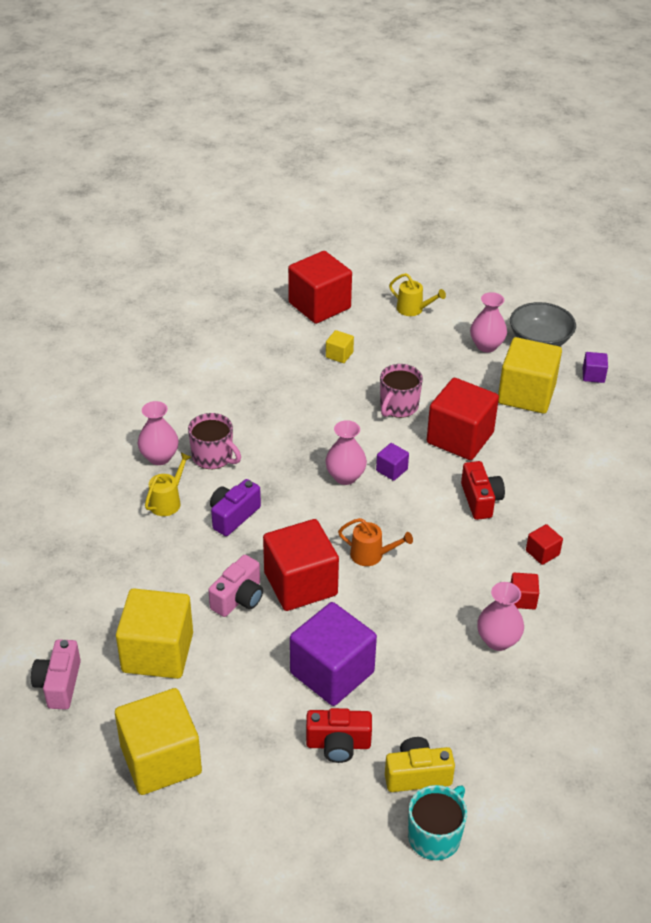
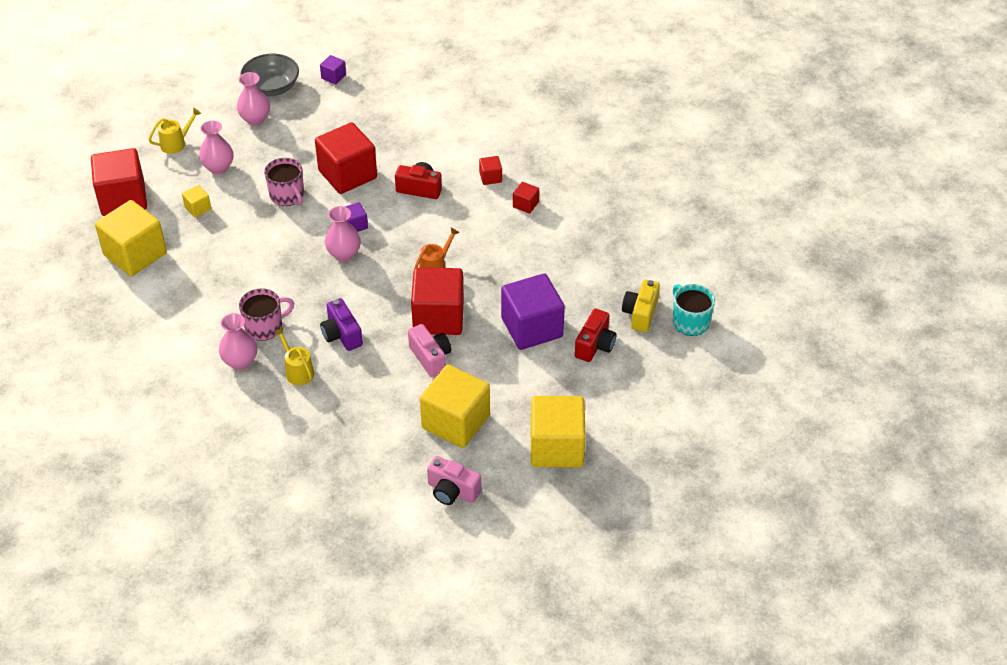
camera: 65 degrees left, 5 degrees up
(498, 640) = (554, 231): pink vase -> pink vase (218, 168)
(526, 394) = (327, 120): yellow cube -> yellow cube (135, 254)

